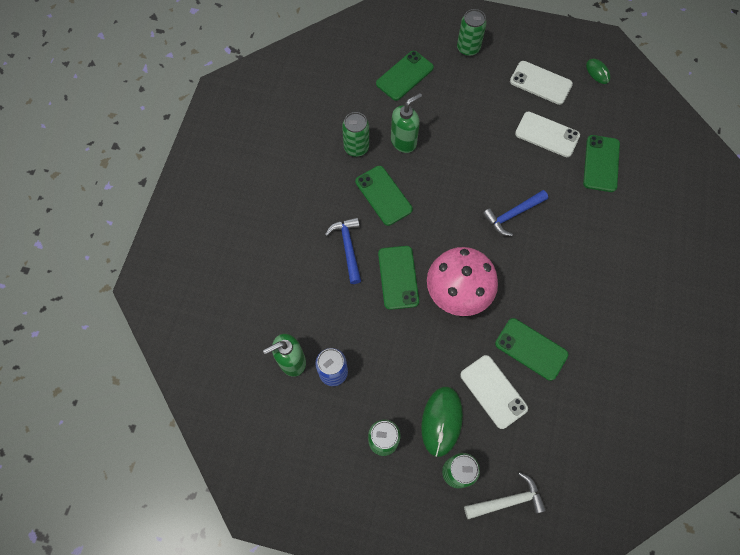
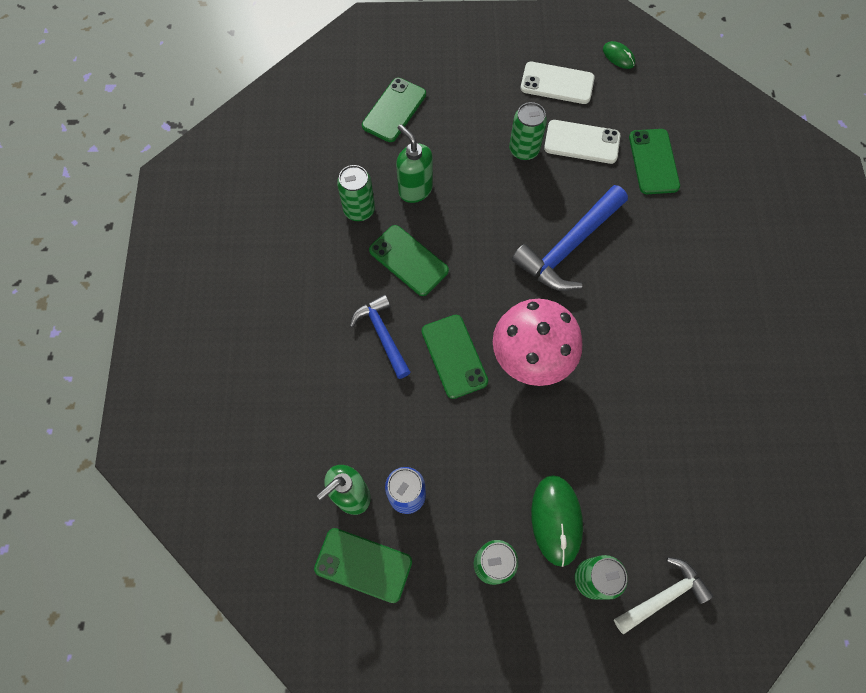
camera: 15 degrees left, 0 degrees up
(404, 142) = (415, 189): green soap dispenser -> green soap dispenser turned 75 degrees counterclockwise
(468, 48) = (460, 61): green can -> green can (524, 150)
(493, 391) = (607, 466): white phone -> none
(512, 215) = (569, 246): blue hammer -> blue hammer, size x1.61
(531, 349) = (637, 402): green phone -> green phone (363, 565)

